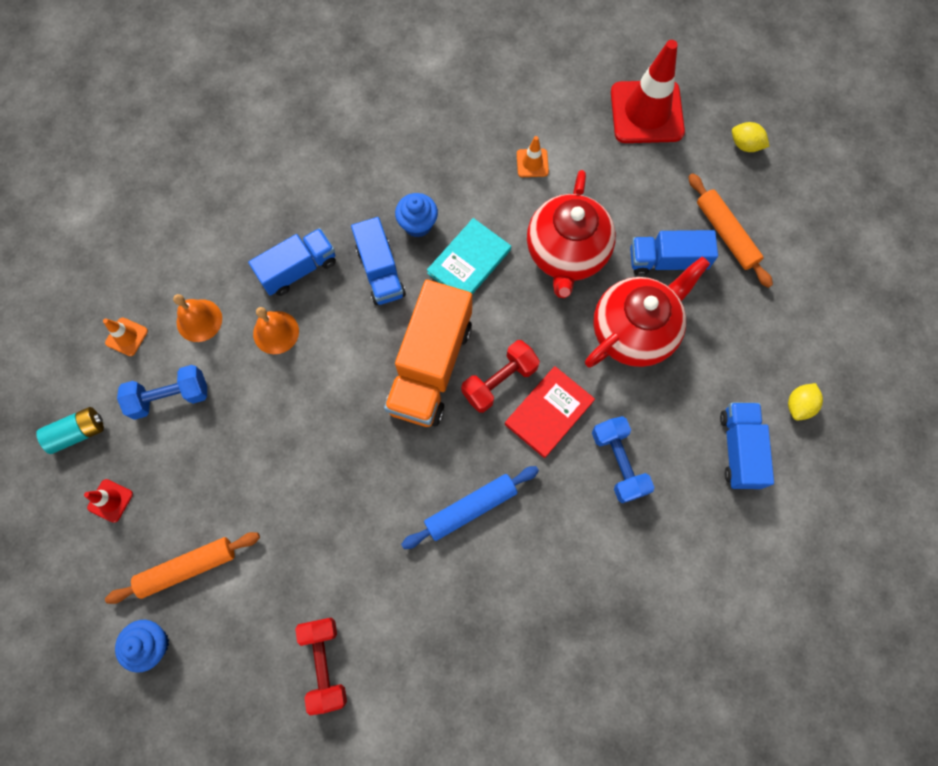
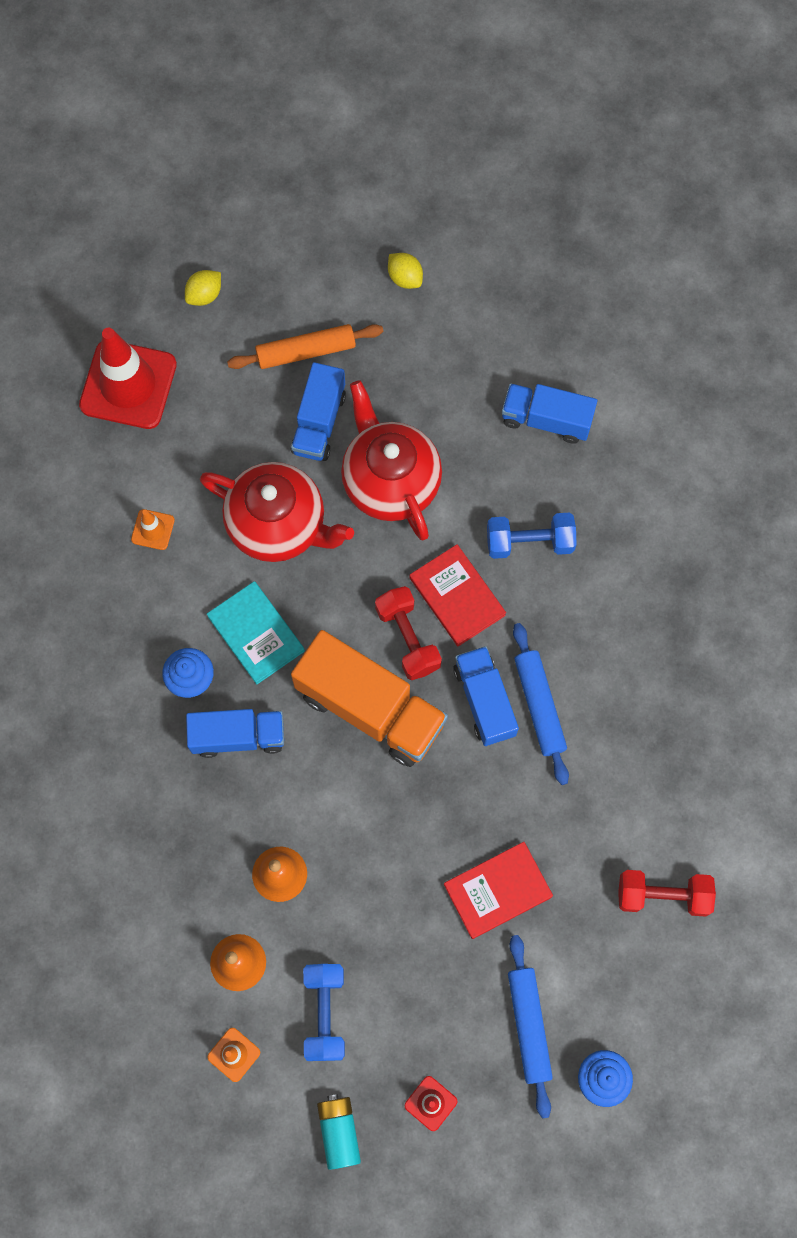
camera: 75 degrees left, 0 degrees up
(187, 567) = (528, 1025): orange rolling pin -> blue rolling pin
(298, 269) = (207, 831): blue truck -> blue truck (484, 701)
(298, 512) = (497, 890): none -> red book
(798, 405) = (516, 347): yellow lemon -> yellow lemon (405, 278)

